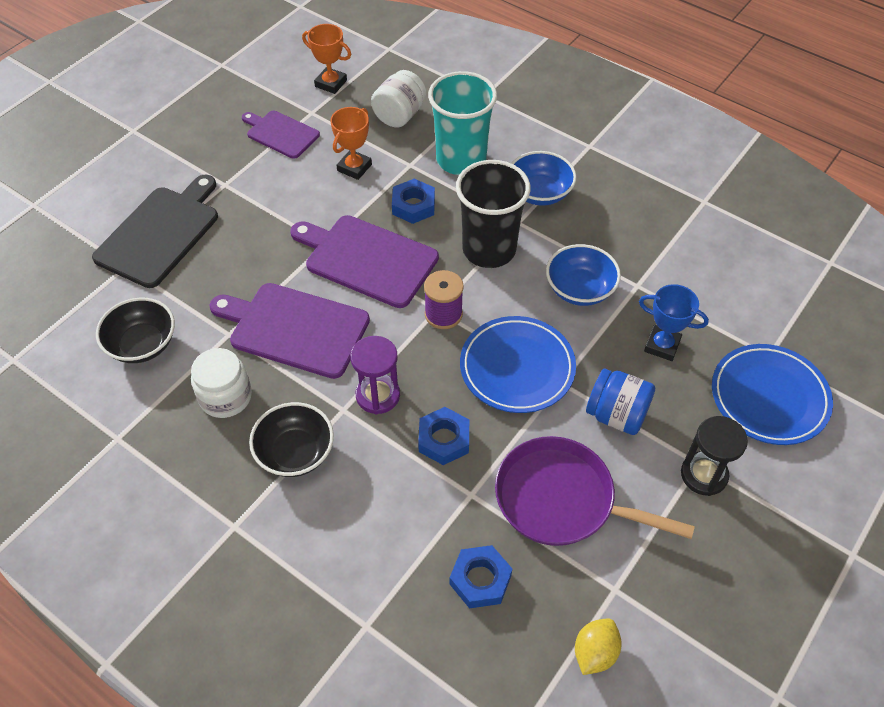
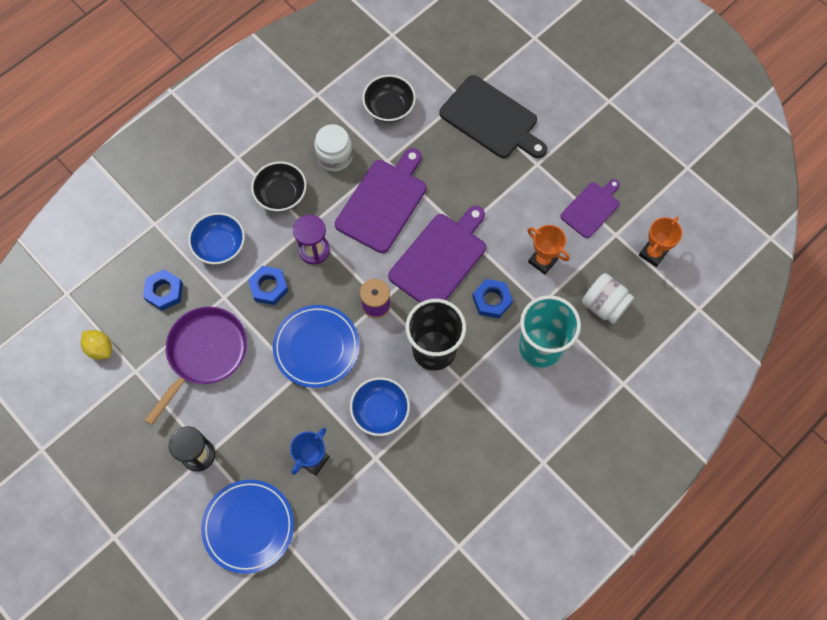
camera: 100 degrees right, 15 degrees up
(539, 193) = (491, 404): blue bowl -> blue bowl (220, 246)
(616, 415) = (260, 408): blue jar -> none

